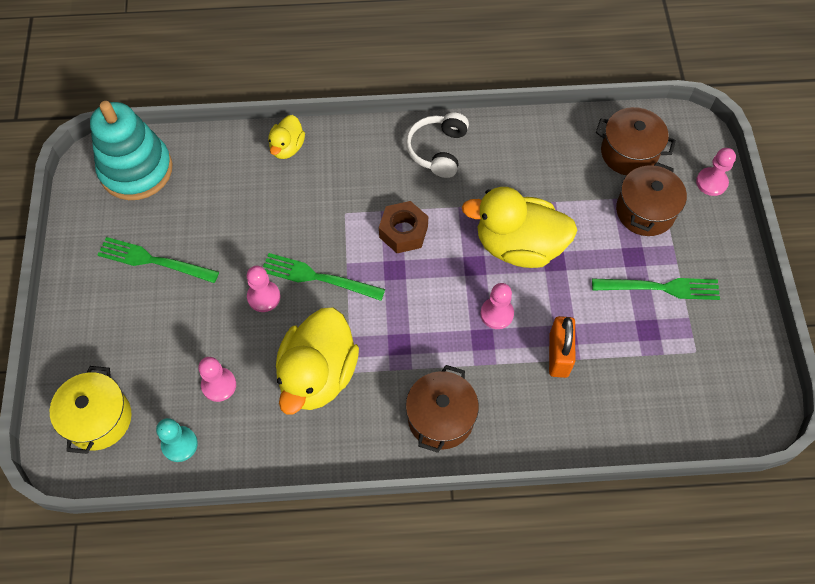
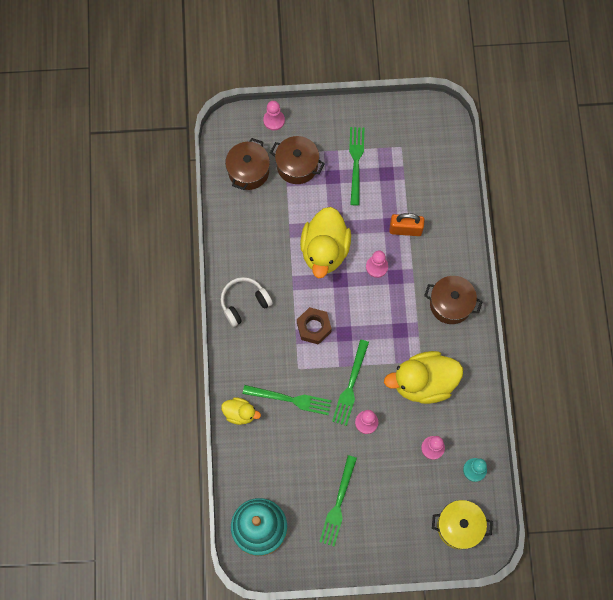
camera: 90 degrees left, 10 degrees up
(302, 204) = (290, 399): none -> green fork
(318, 375) = (423, 382): yellow duck -> yellow duck turned 150 degrees clockwise
(438, 150) = (244, 303): white headphones -> white headphones turned 135 degrees clockwise

